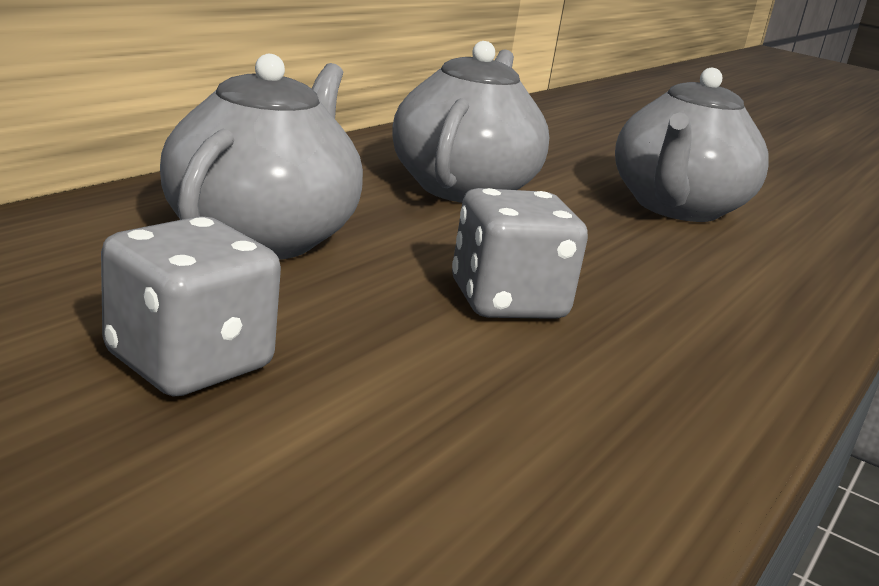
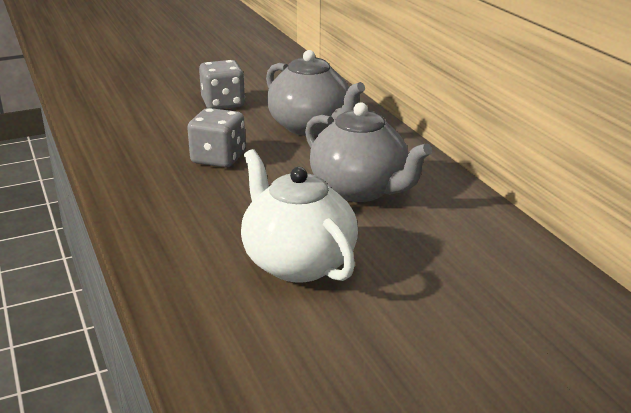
camera: 125 degrees right, 5 degrees up
(676, 208) = (297, 262): grey teapot -> white teapot

